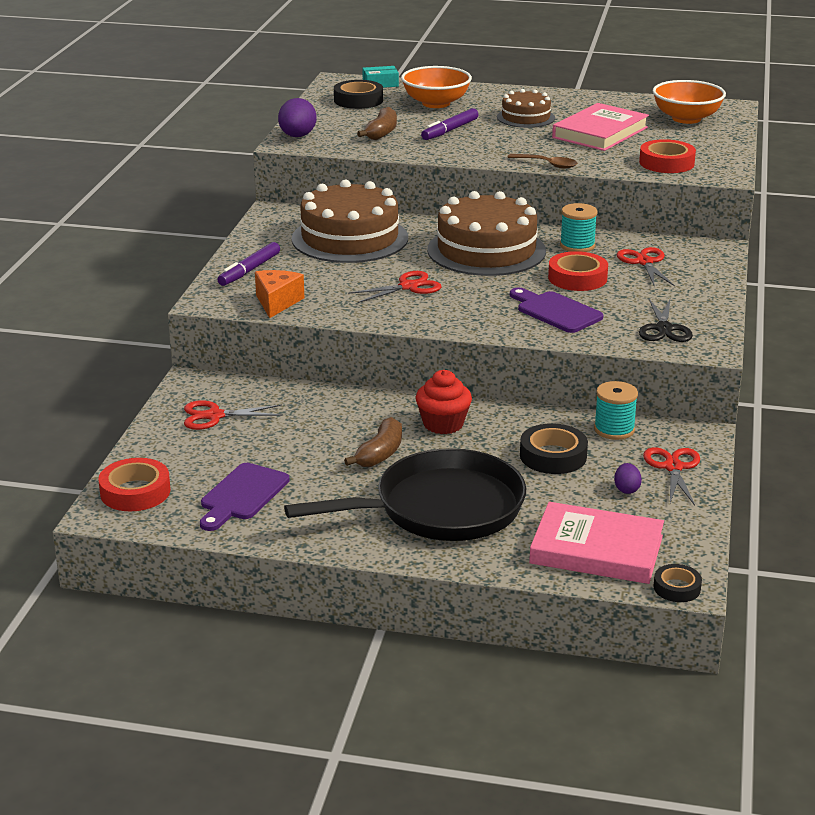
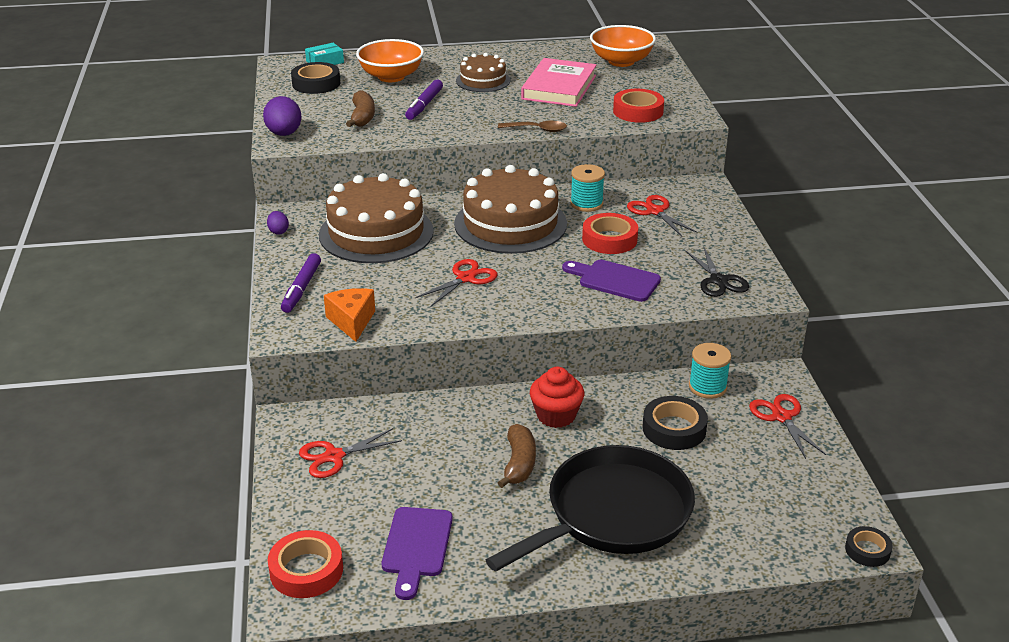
camera: 20 degrees left, 5 degrees up
(596, 550) = (775, 526): pink book -> none
(626, 489) = (758, 451): purple egg -> purple egg (278, 231)

